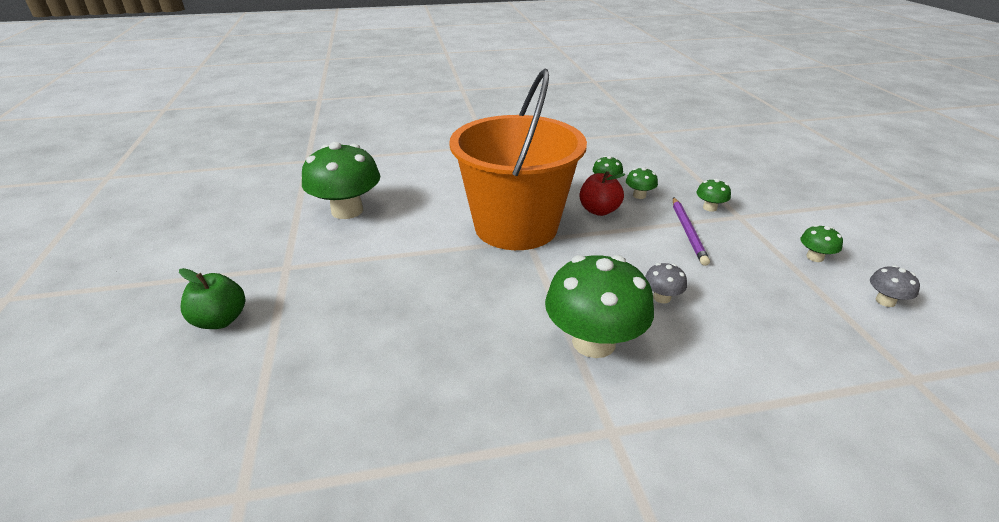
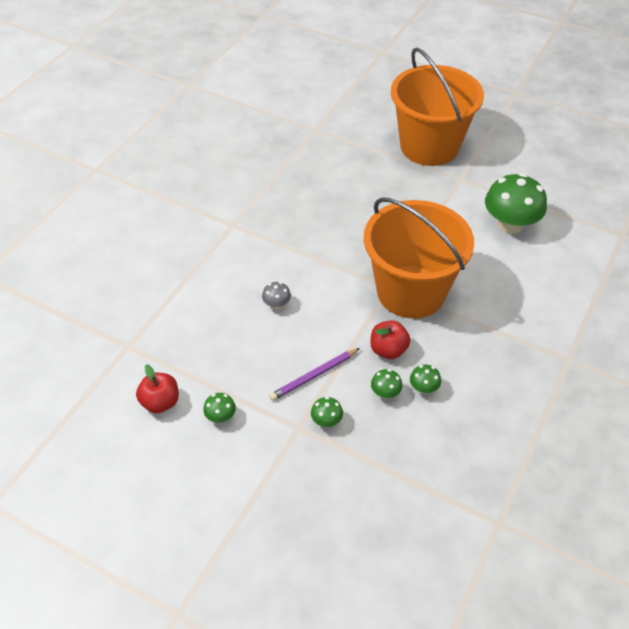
camera: 130 degrees right, 15 degrees up
(220, 320) = (429, 146): green apple -> orange bucket
(593, 342) = (279, 253): green mushroom -> none
(688, 232) = (314, 376): purple pencil -> purple pencil turned 75 degrees counterclockwise
(885, 301) = (160, 402): grey mushroom -> red apple

